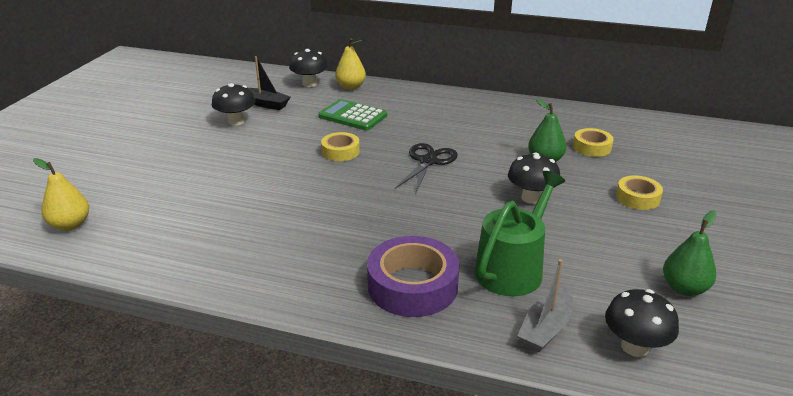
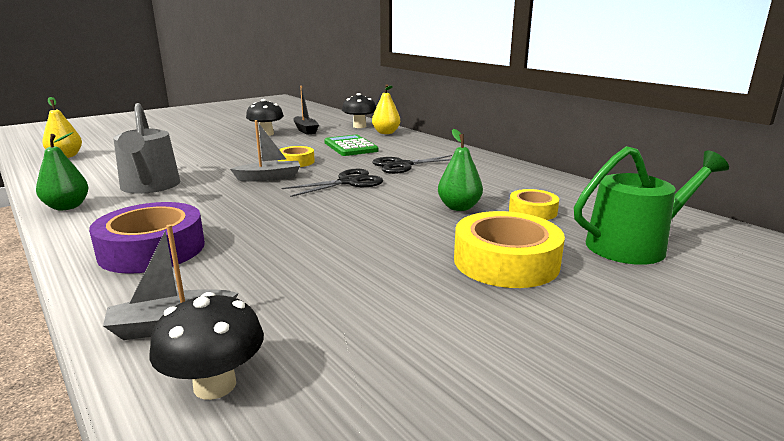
camera: 35 degrees right, 10 degrees down
(266, 228) = (150, 186): none -> grey watering can
(354, 179) = (269, 178): none -> grey boat
(436, 127) = (403, 165): none -> black scissors
(513, 268) = (253, 269): green watering can -> green watering can (634, 245)
(531, 198) = (386, 228): black mushroom -> none
(637, 198) = (506, 261): yellow tape -> yellow tape, size x1.78
(684, 288) = (393, 359): green pear -> green pear (67, 207)

